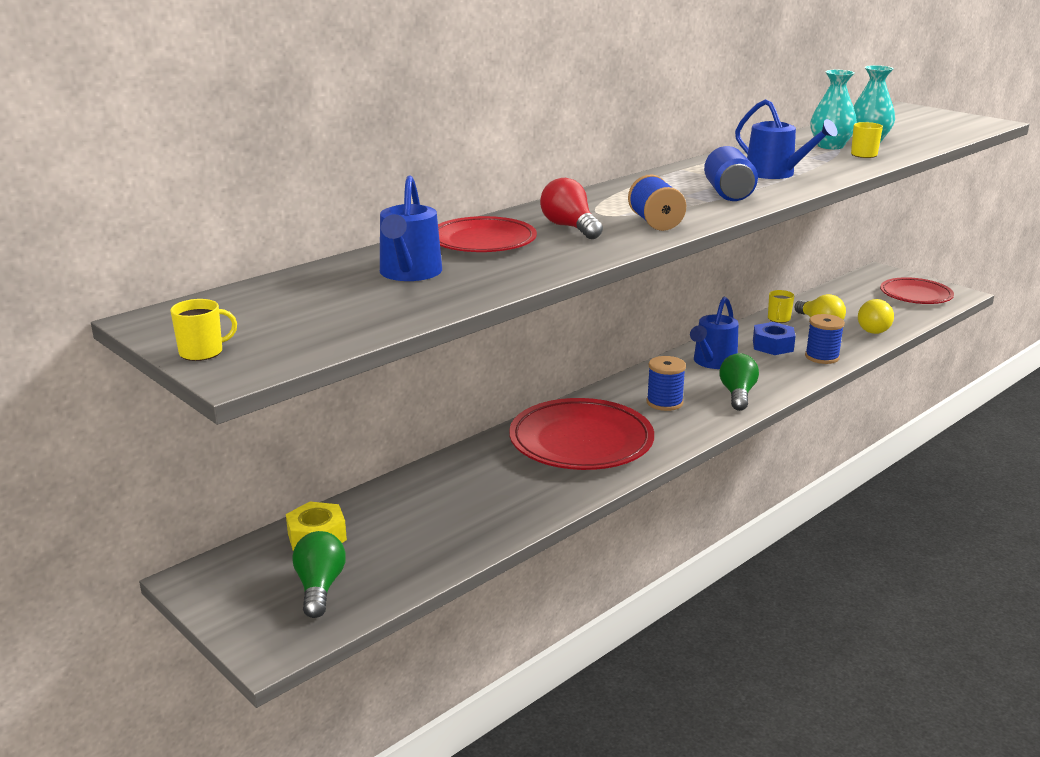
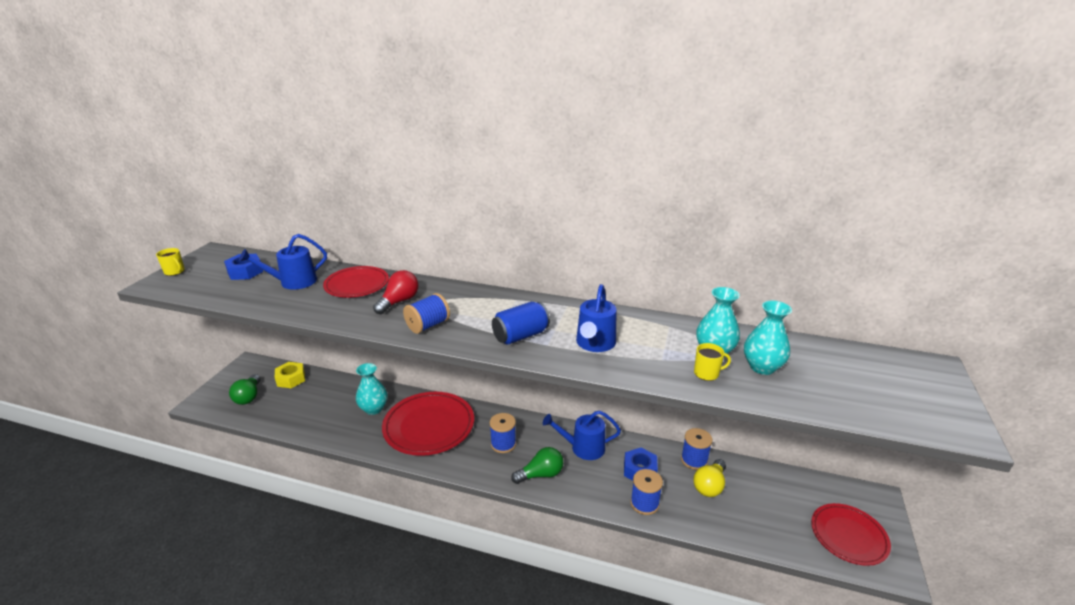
camera: 60 degrees right, 5 degrees up
(309, 300) = (245, 272): none -> blue nut
(320, 587) = (248, 397): green light bulb -> green light bulb turned 120 degrees clockwise
(494, 474) = (374, 409): none -> turquoise vase
(778, 319) = (694, 460): yellow mug -> blue spool
(871, 328) = (734, 521): yellow light bulb -> none

